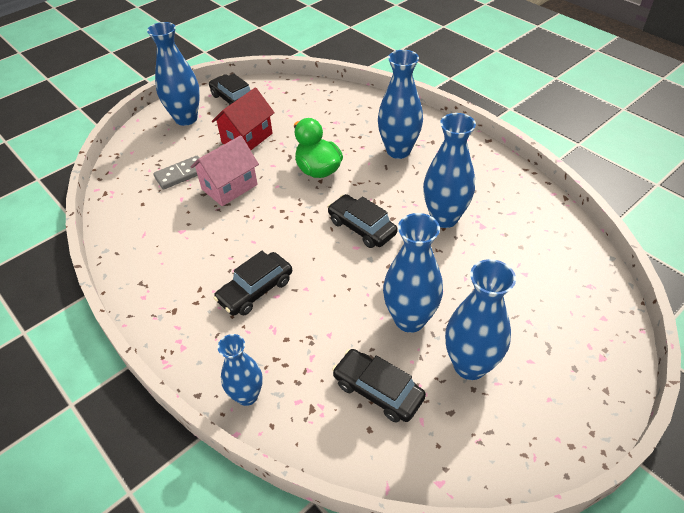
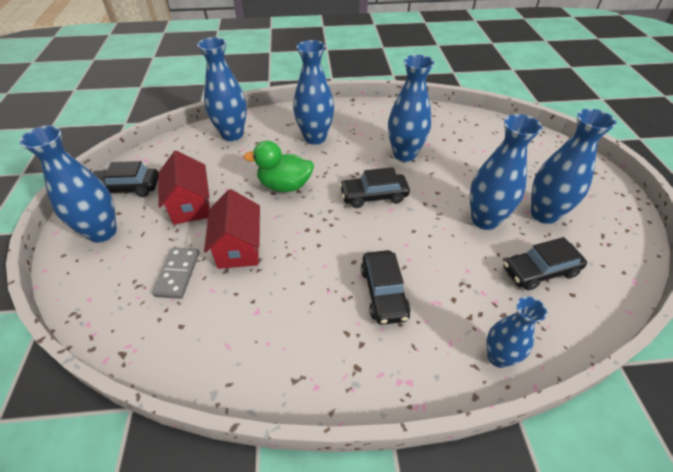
camera: 55 degrees left, 0 degrees up
(229, 187) = (239, 248): pink house -> red house
(346, 106) = (232, 134): none -> blue vase

